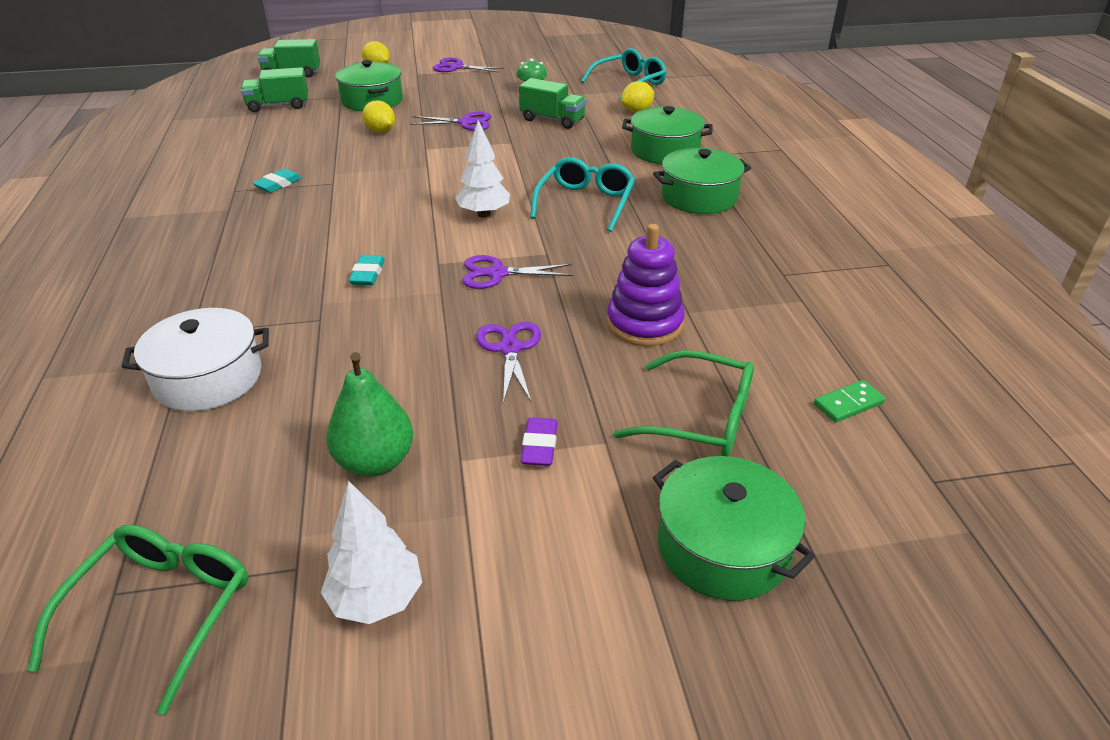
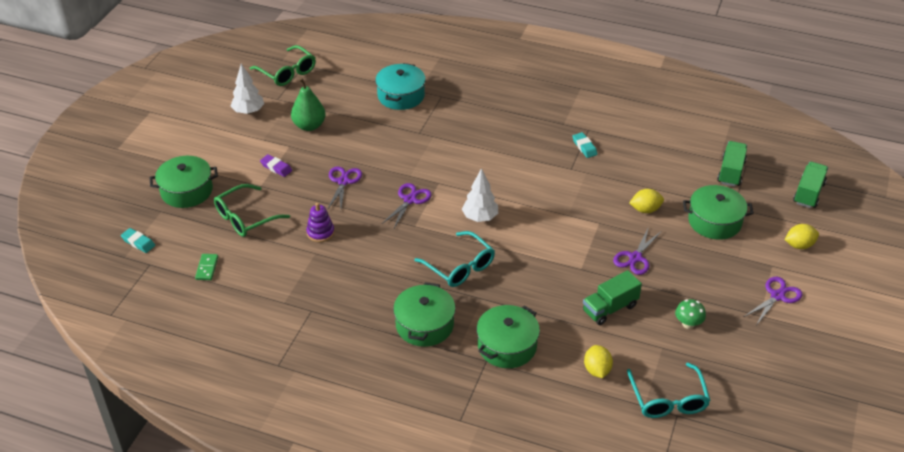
camera: 120 degrees right, 5 degrees up
(208, 378) = (401, 96): white pot -> turquoise pot
(368, 274) = (447, 156): turquoise eraser -> turquoise eraser (138, 242)
(510, 349) = (343, 182): purple scissors -> purple scissors turned 105 degrees counterclockwise
(644, 324) = (320, 232): purple stacking toy -> purple stacking toy, size x0.65

